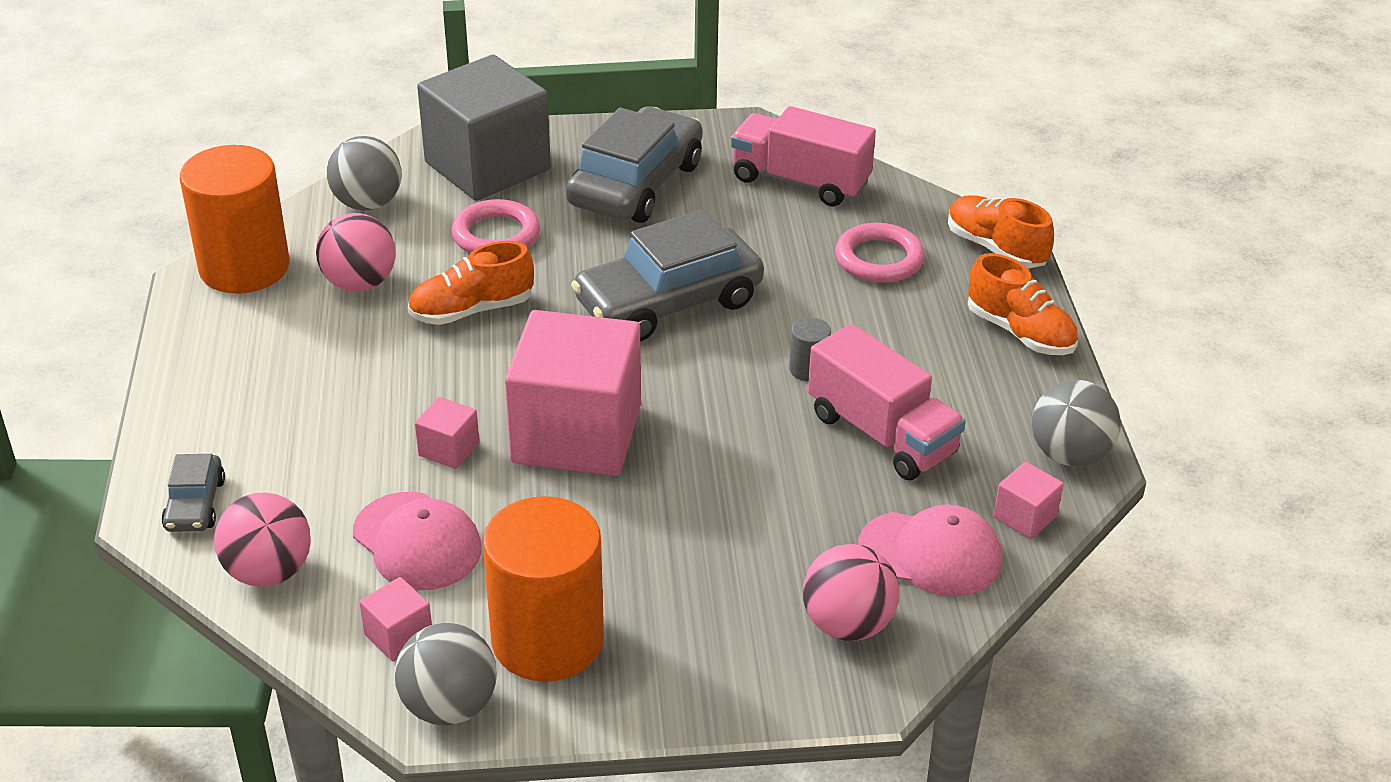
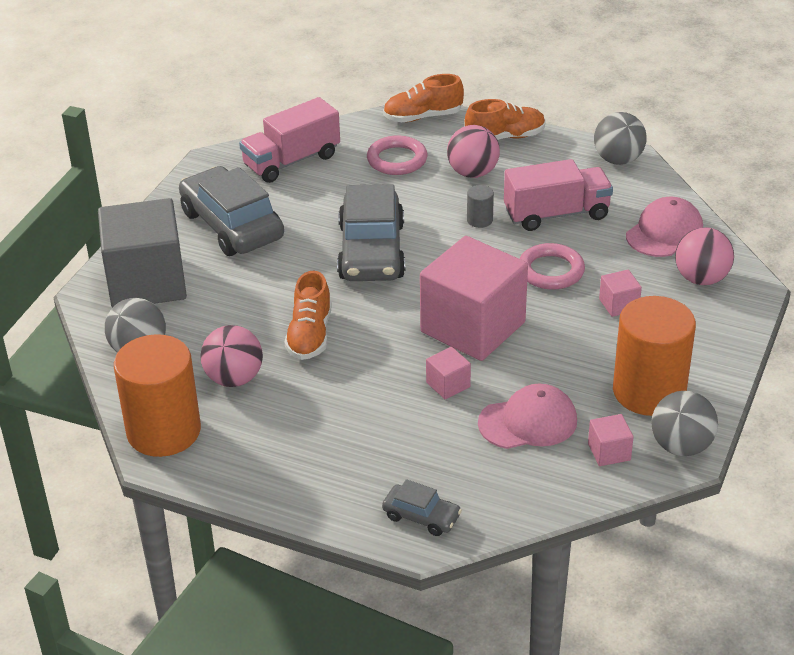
camera: 60 degrees left, 0 degrees up
(269, 572) = (514, 496): pink ball -> pink ball (472, 173)
(496, 235) = (233, 301): pink ring -> pink ring (551, 271)
(1025, 517) = (656, 191): pink cube -> pink cube (619, 304)

